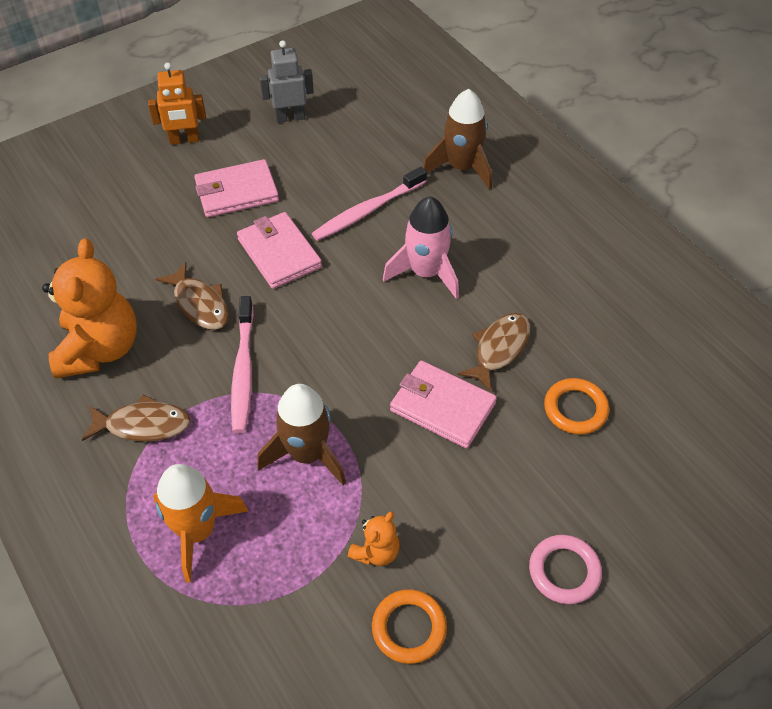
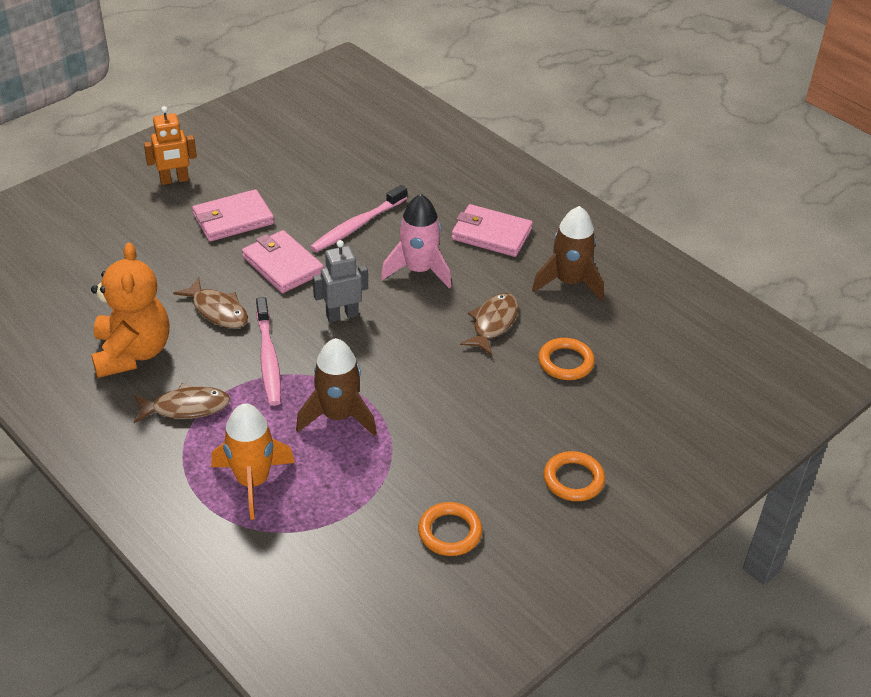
camera: 10 degrees left, 10 degrees down
(290, 117) = (271, 155): grey robot -> grey robot (342, 315)
(376, 552) = (412, 481): orange teddy bear -> none
(442, 407) = (450, 371): pink wallet -> pink wallet (491, 234)
(461, 167) = (436, 185): brown rocket -> brown rocket (569, 282)
(564, 571) = (573, 479): pink ring -> orange ring

